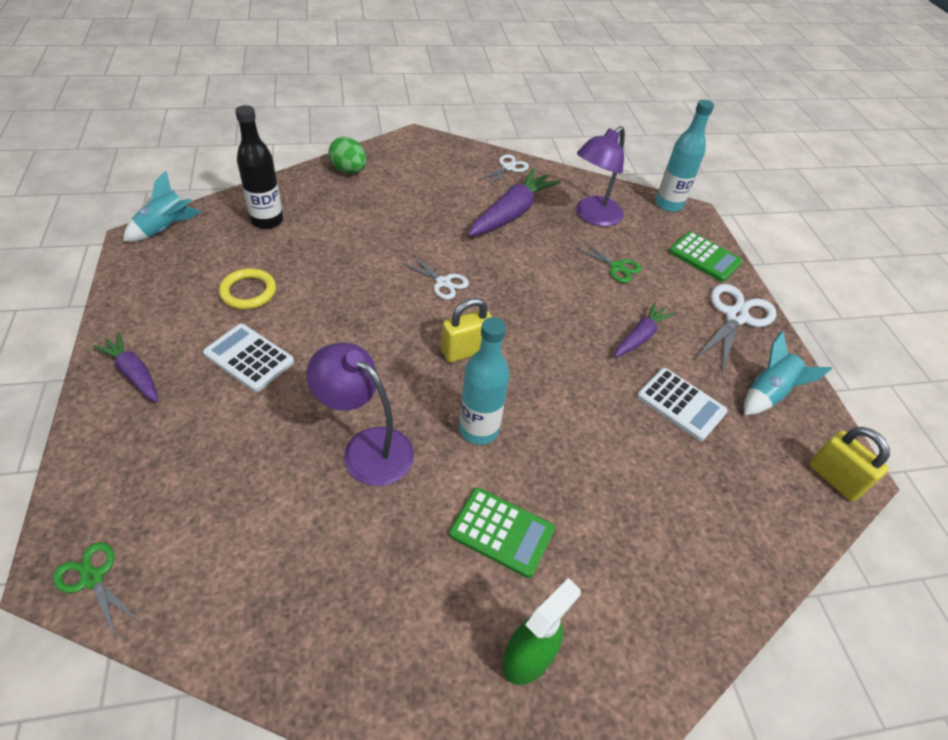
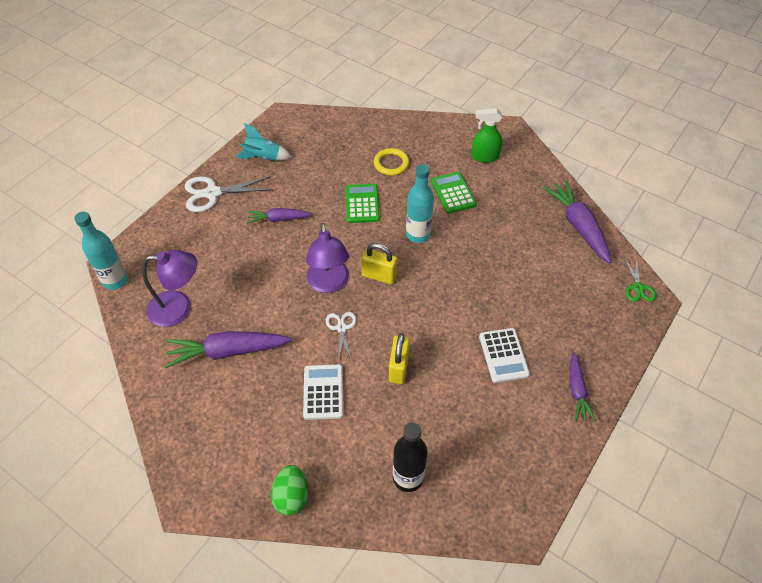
camera: 130 degrees left, 5 degrees up
(166, 229) = (492, 526): turquoise rocket -> none
(248, 292) = (471, 410): yellow ring -> yellow ring (391, 164)
(258, 630) = (578, 226): none -> purple carrot
(366, 448) = (479, 262): purple lamp -> purple lamp (329, 284)
(508, 167) = (166, 400): white scissors -> none
(617, 267) = (225, 263): green scissors -> none
(681, 404) = (310, 181): white calculator -> white calculator (323, 392)
(704, 257) = (165, 232): green calculator -> green calculator (362, 204)
(834, 479) = (294, 119): yellow padlock -> yellow padlock (398, 368)

